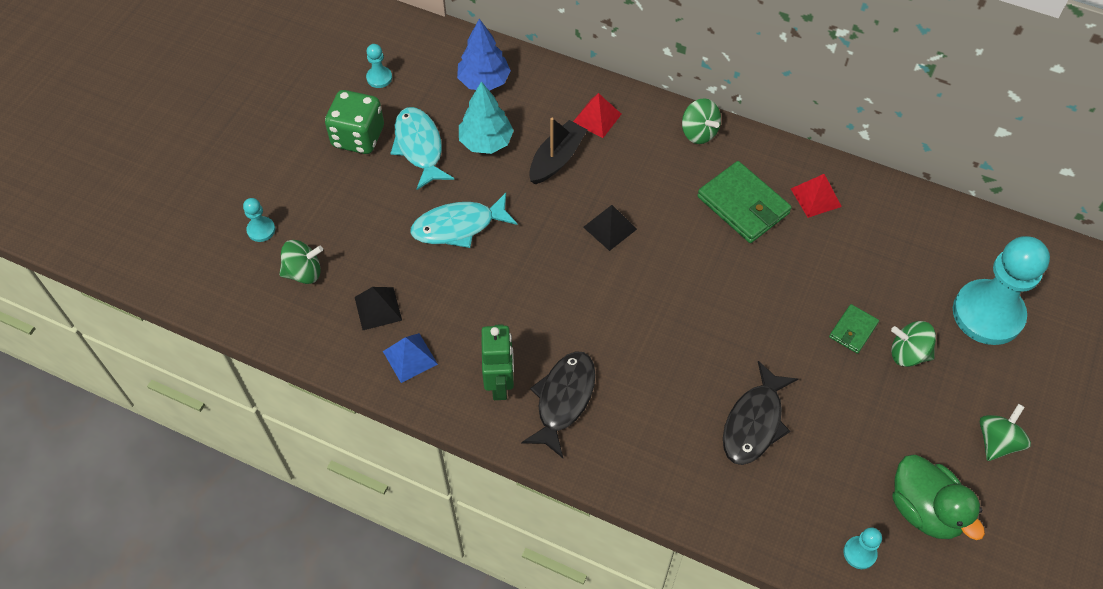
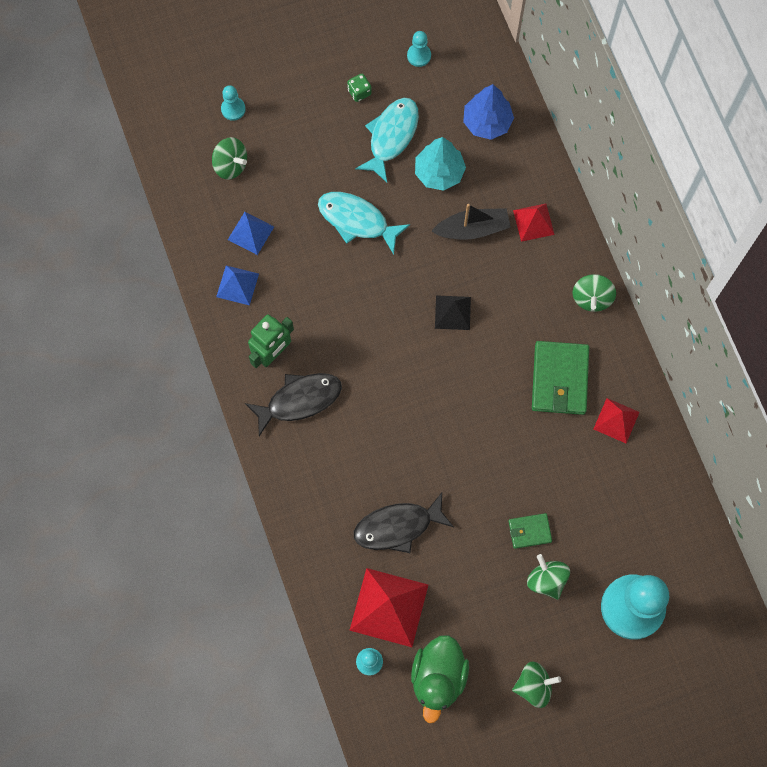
camera: 45 degrees right, 15 degrees up
(358, 137) = (359, 92): green dice -> green dice, size x0.47
(378, 308) = (251, 233): black pyramid -> blue pyramid
(822, 493) = (389, 607): none -> red pyramid

